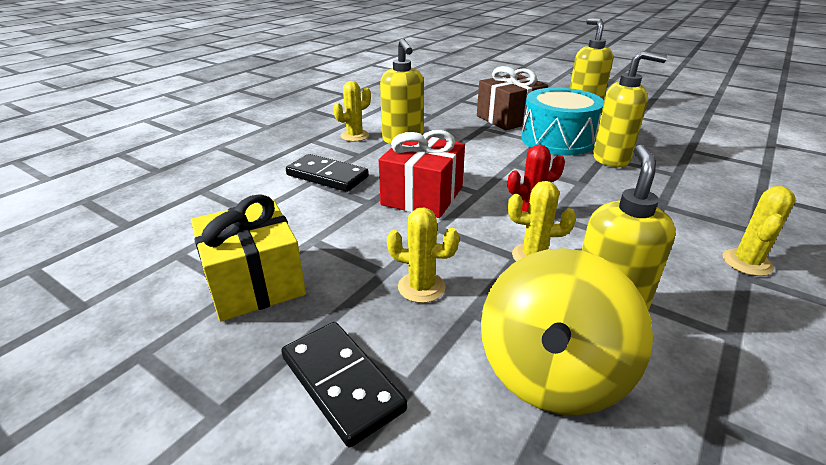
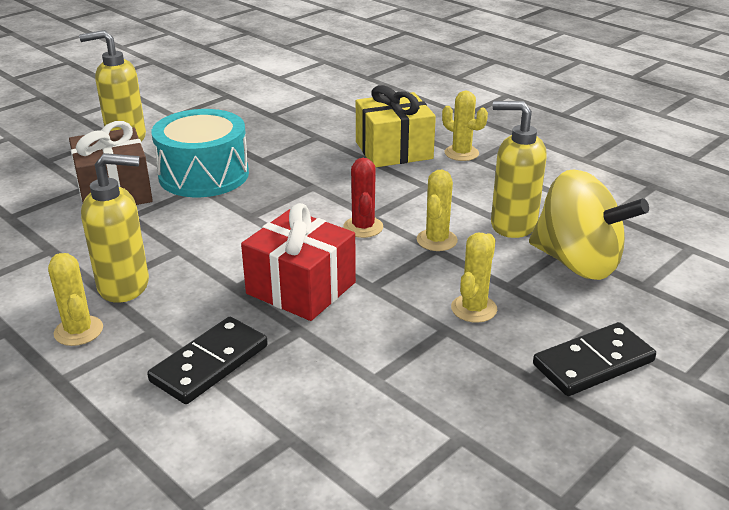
camera: 80 degrees left, 0 degrees up
(254, 282) = (452, 424): yellow gift -> yellow gift (393, 150)
(611, 159) = (270, 157): yellow soap dispenser -> none

